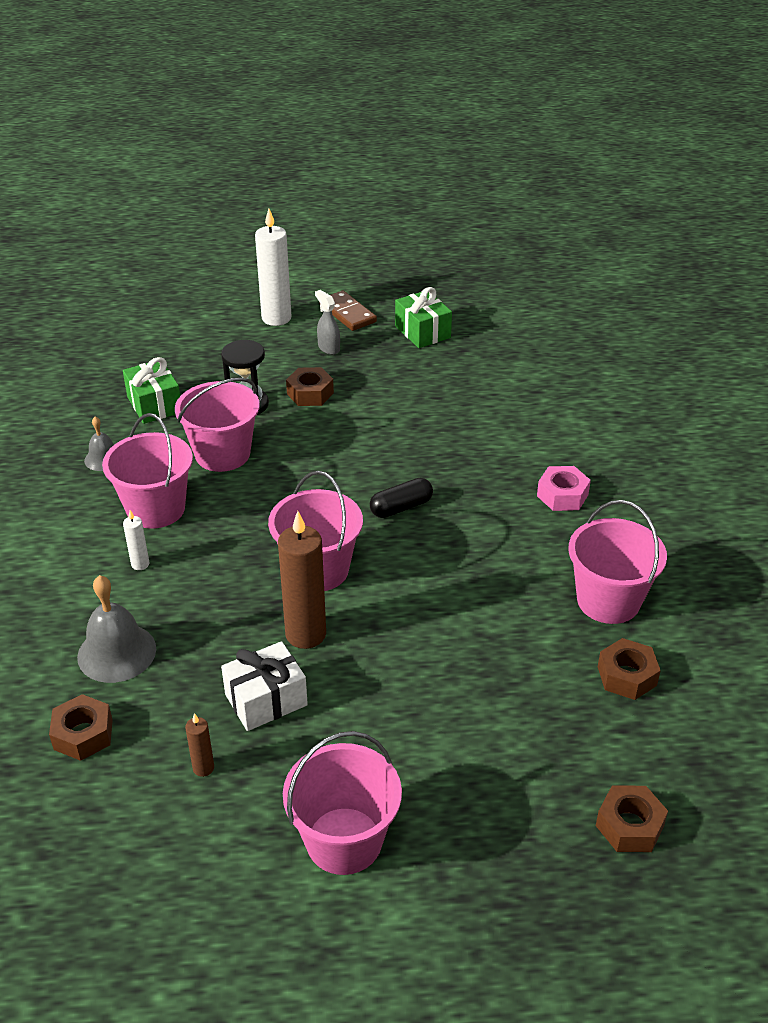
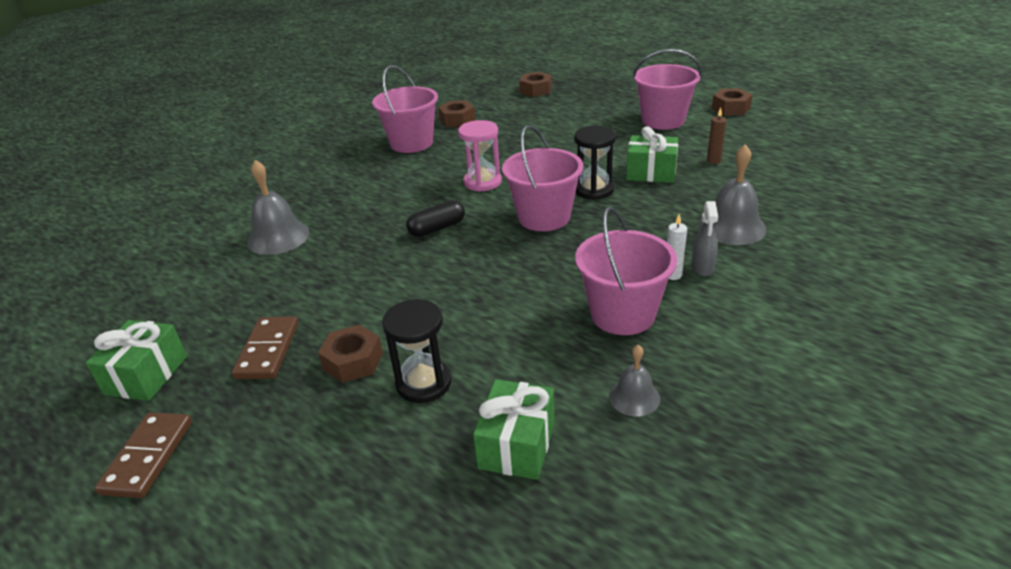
camera: 135 degrees left, 5 degrees down
(83, 734) = (781, 196): brown nut -> brown nut (730, 108)
(222, 454) = (511, 338): pink bucket -> none
(266, 700) = (651, 172): white gift -> green gift
(276, 318) = (218, 510): white candle -> none
(305, 634) = (594, 190): brown candle -> black hourglass
(328, 348) = (250, 412): grey spray bottle -> grey spray bottle (702, 267)
(375, 373) = (267, 350): none -> brown domino
(401, 507) = (437, 228): black capsule -> black capsule turned 45 degrees counterclockwise
(437, 583) = (482, 182): none -> pink hourglass
(520, 433) = (278, 237): none -> grey bell
(562, 495) = (334, 192): pink nut -> none

